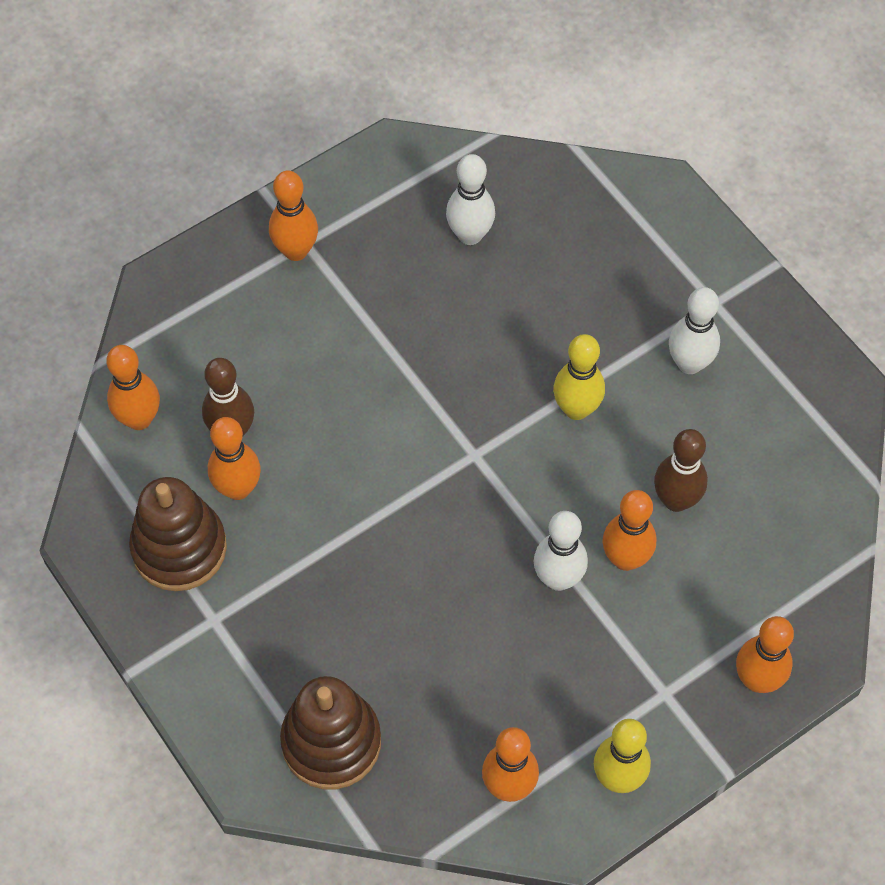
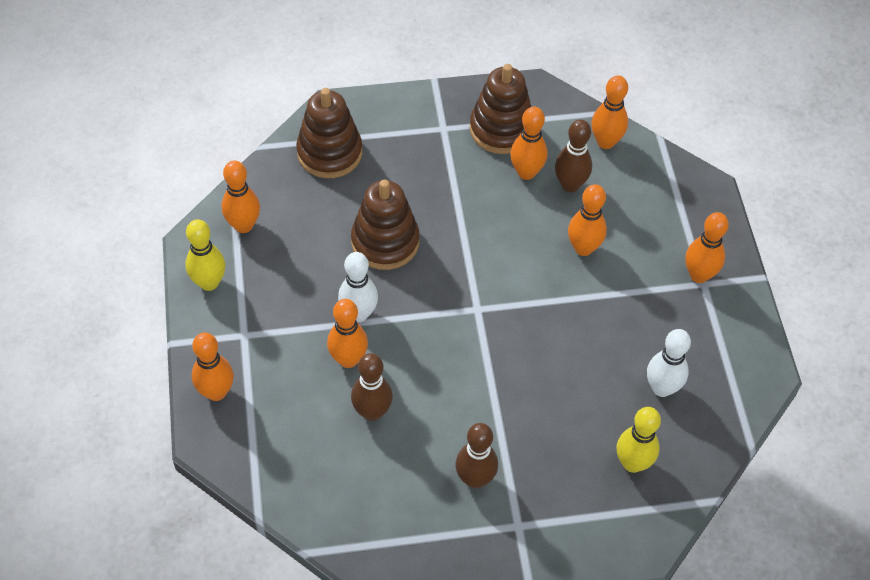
camera: 115 degrees right, 5 degrees down
(322, 380) = (583, 248): none -> orange bowling pin
(437, 601) = (385, 242): none -> brown stacking toy
(576, 409) = (478, 386): yellow bowling pin -> yellow bowling pin (632, 463)
(689, 363) = (475, 479): white bowling pin -> brown bowling pin

